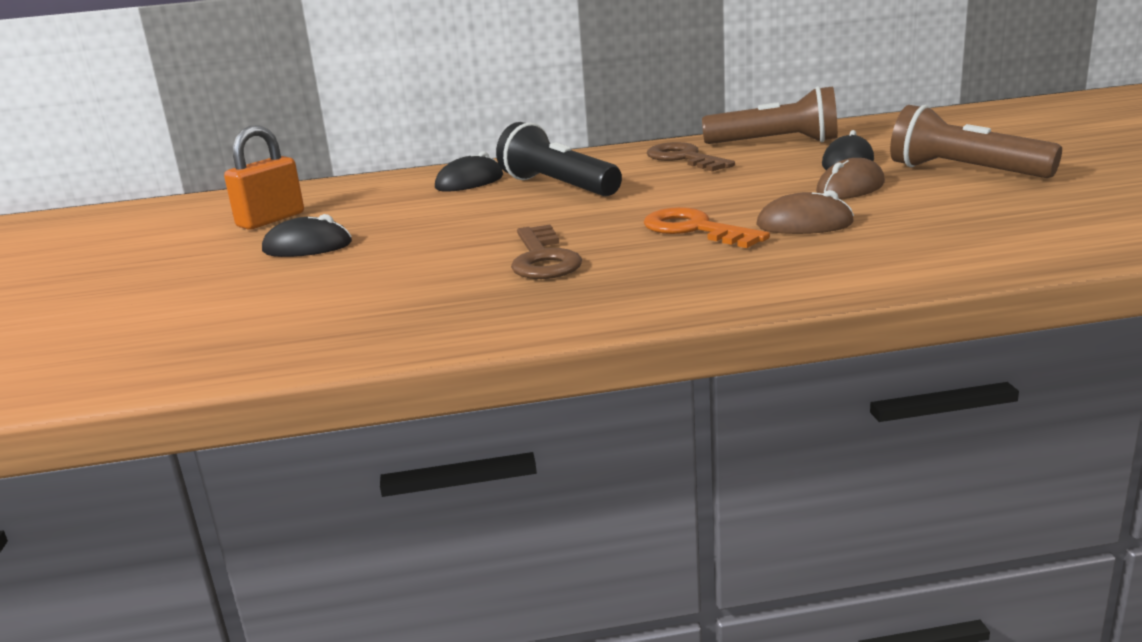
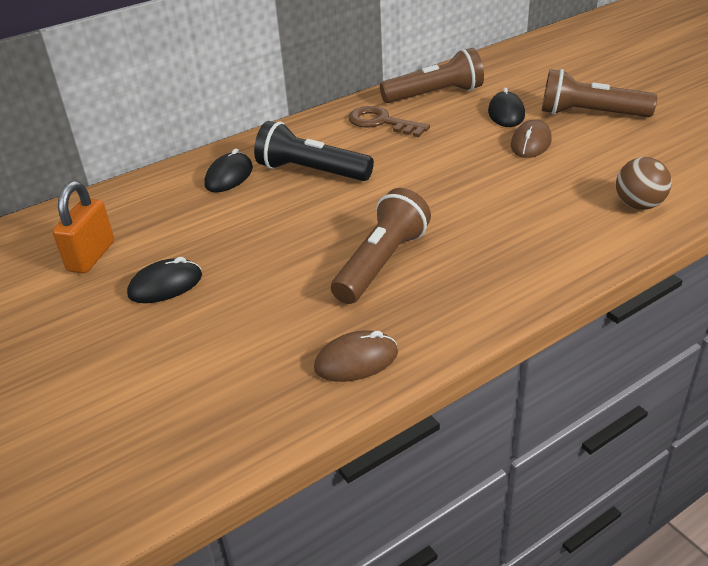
camera: 25 degrees left, 15 degrees up
(543, 259) = (381, 263): brown key -> brown flashlight
(695, 229) = (463, 208): orange key -> none
(804, 224) = (533, 190): brown mouse -> brown mouse (356, 360)
(938, 251) = (638, 205): none -> brown ball

